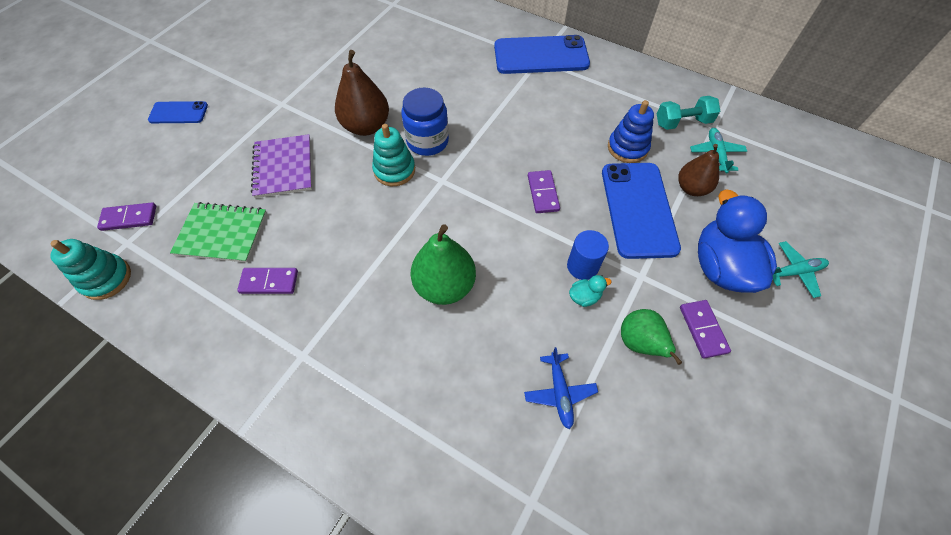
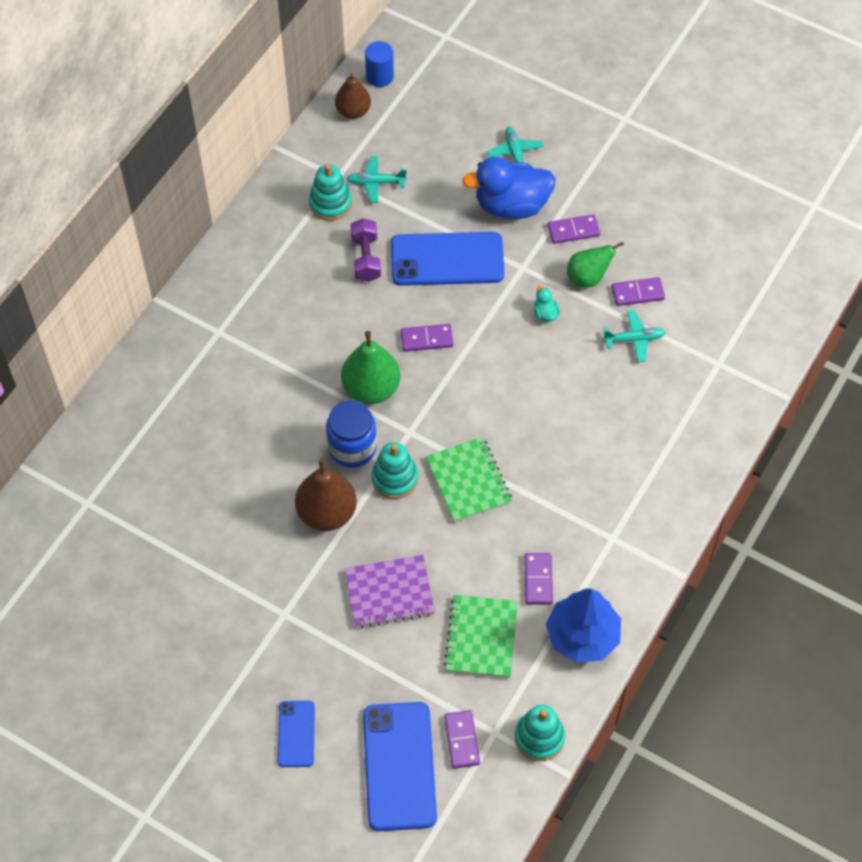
camera: 90 degrees left, 0 degrees up
(197, 321) = (582, 636): none -> blue tree
(386, 225) = (468, 481): none -> green notebook
(444, 286) = (537, 425): green pear -> green pear (371, 388)
(541, 56) = (212, 329): blue phone -> blue phone (399, 766)
(559, 392) = (634, 339): blue plane -> turquoise plane
(582, 266) = (513, 312): blue cylinder -> blue cylinder (379, 76)
(627, 148) = (366, 258): blue stacking toy -> purple dumbbell
(627, 400) = (637, 293): none -> purple domino
(682, 122) = (330, 203): turquoise dumbbell -> turquoise stacking toy
(691, 188) = (421, 211): brown pear -> brown pear (353, 111)

